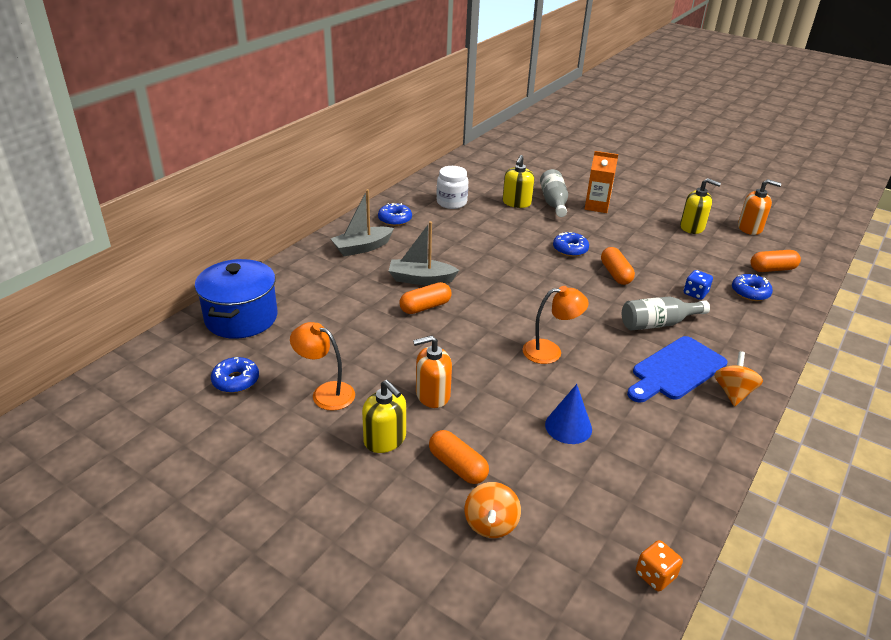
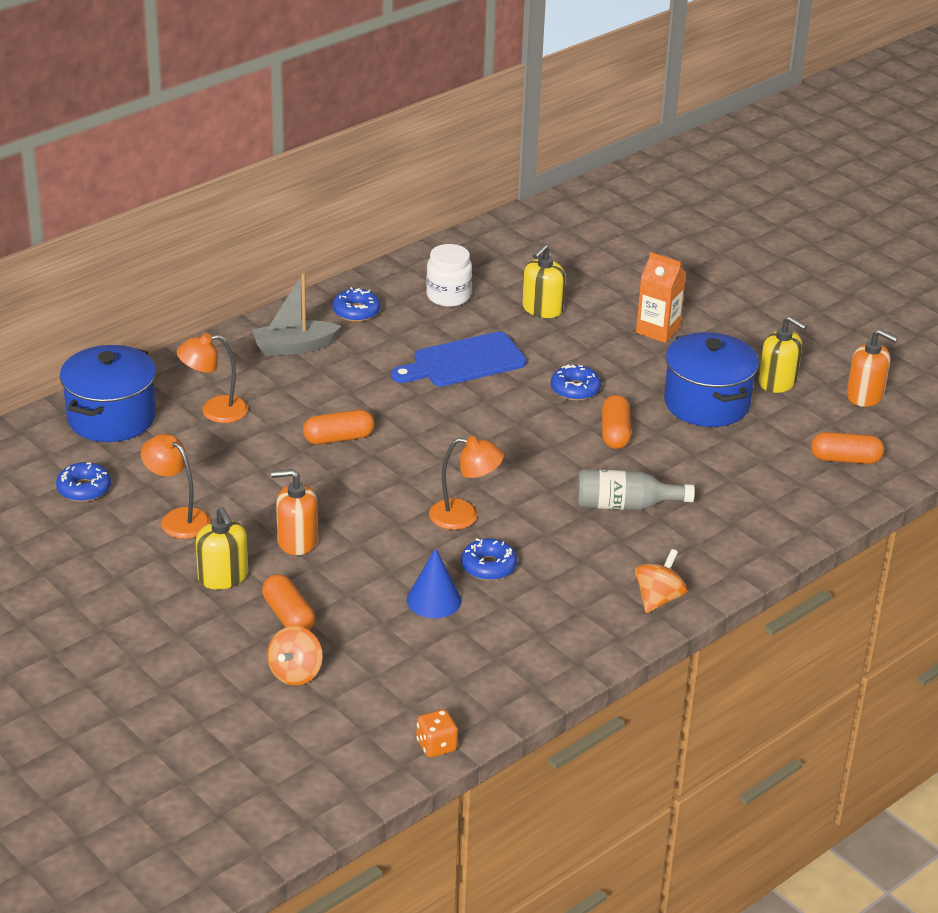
camera: 15 degrees right, 0 degrees up
(322, 301) = (214, 411): none -> orange lamp
(421, 279) = (350, 402): grey boat -> none
(553, 202) = (597, 316): grey bottle -> none
(659, 246) = (706, 403): none -> blue pot
(676, 370) = (606, 563): blue cutting board -> blue cutting board (464, 362)
(695, 293) = (706, 475): blue dice -> none
(750, 292) = (784, 486): blue donut -> blue donut (488, 566)

